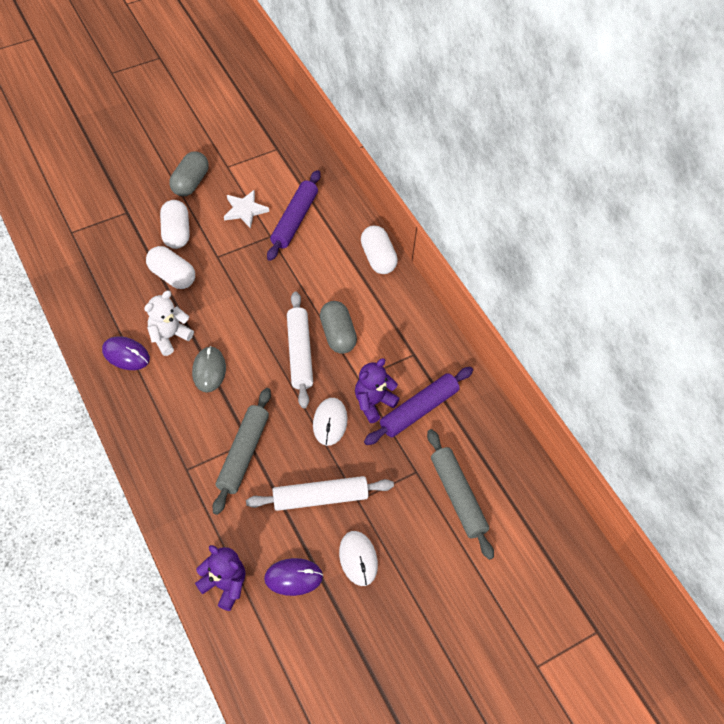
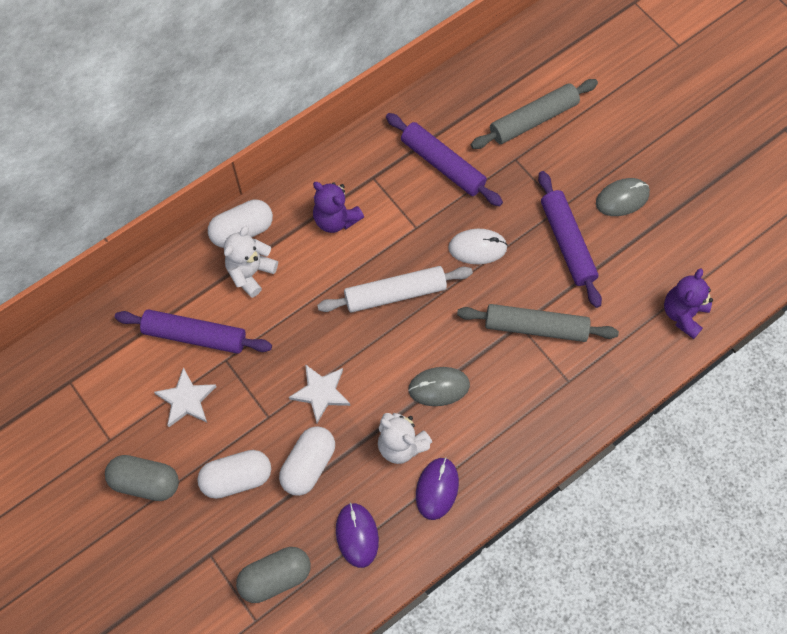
camera: 95 degrees left, 10 degrees up
(227, 291) = (321, 393): none -> white star
(293, 577) = (657, 252): purple mouse -> purple mouse (357, 535)
(320, 498) = (567, 243): white rolling pin -> purple rolling pin
(337, 335) = (362, 258): grey capsule -> grey capsule (275, 577)
(340, 259) = (250, 273): none -> white teddy bear
(358, 559) = (622, 198): white mouse -> grey mouse
(373, 402) = (443, 209): purple teddy bear -> purple teddy bear (335, 219)

